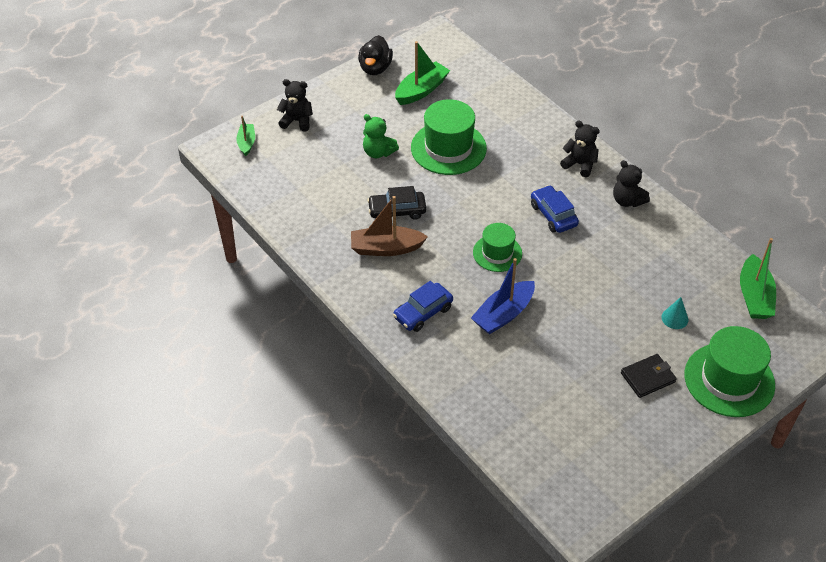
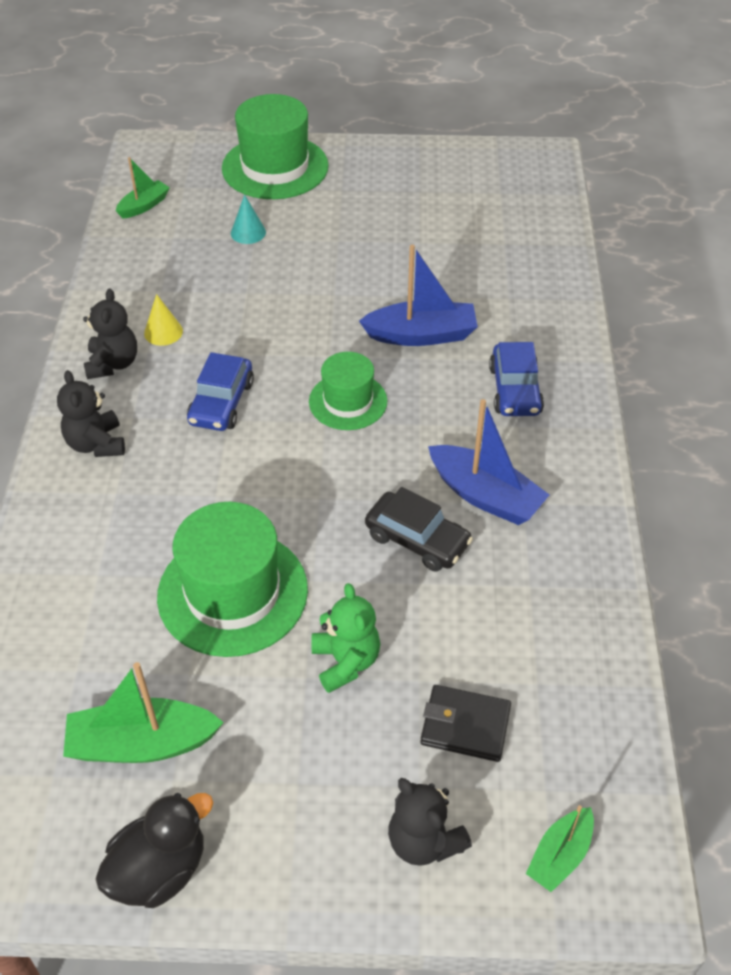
camera: 140 degrees left, 0 degrees up
(386, 248) = (485, 496): brown boat -> blue boat
(423, 312) = (515, 390): blue car -> blue car turned 90 degrees clockwise
(629, 230) = (163, 332): none -> yellow cone
(648, 377) = (346, 206): black wallet -> black wallet (465, 725)
(754, 296) = (144, 206): green boat -> green boat, size x0.60

